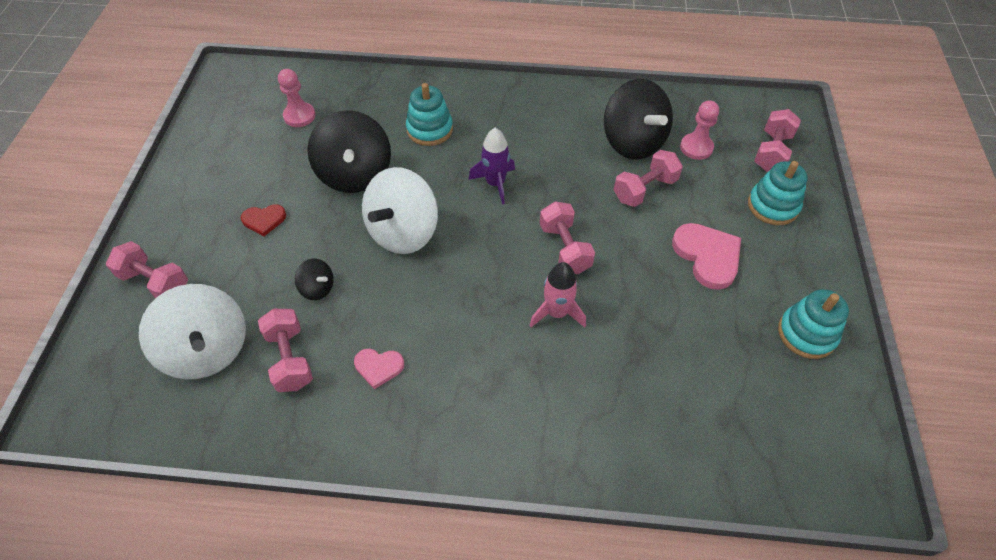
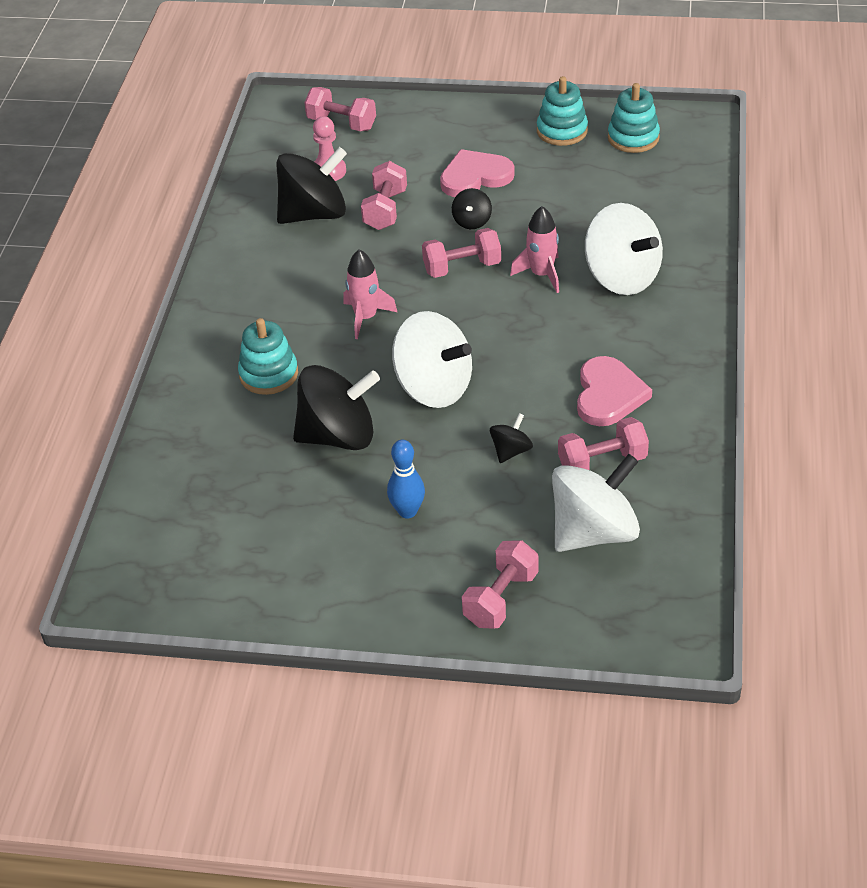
camera: 85 degrees left, 10 degrees down
(264, 220) = (407, 511): red heart -> blue bowling pin
(299, 116) = (222, 501): pink pawn -> none
(378, 367) = (608, 395): pink heart -> pink heart, size x1.73
(495, 183) = (366, 317): purple rocket -> pink rocket
(555, 385) = (622, 277): none -> white spinning top
(635, 255) = (472, 221): none -> black spinning top
(644, 189) = (385, 210): pink dumbbell -> pink dumbbell turned 45 degrees clockwise
(773, 206) = (414, 131): turquoise stacking toy -> turquoise stacking toy (633, 138)

